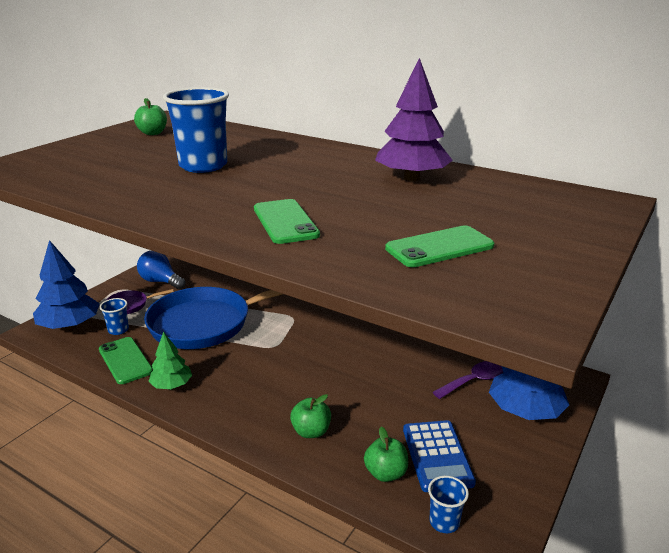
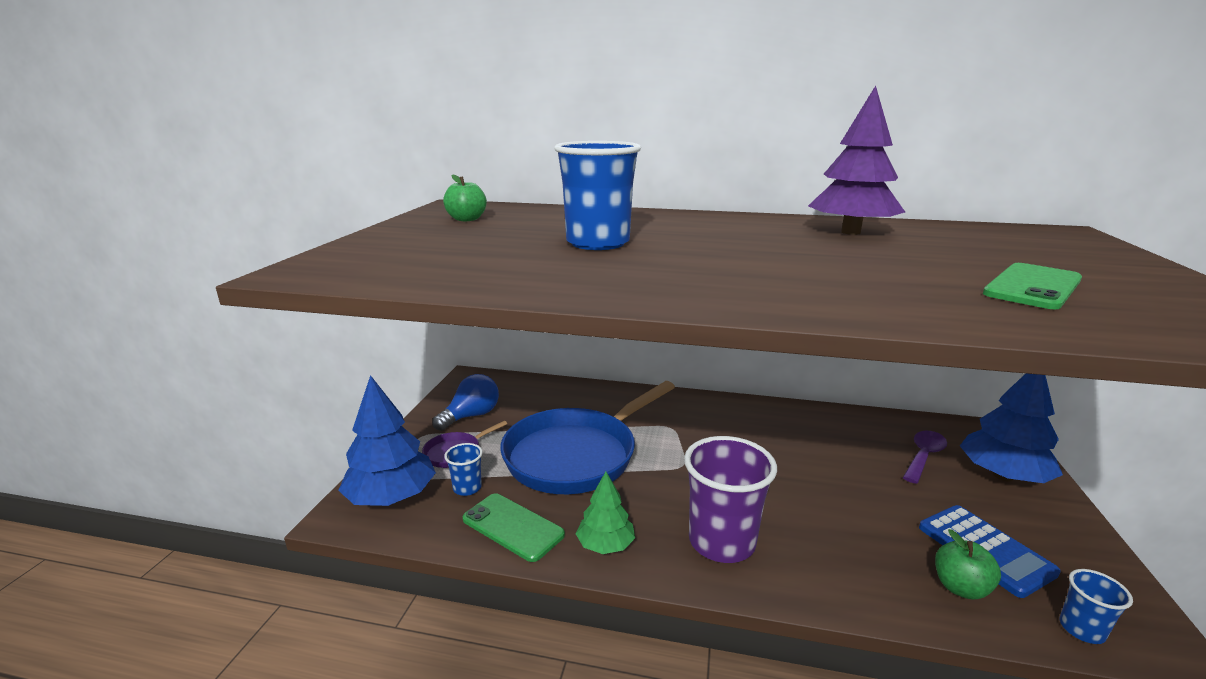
camera: 20 degrees left, 5 degrees down
(160, 282) = (471, 416): blue light bulb -> blue light bulb turned 120 degrees clockwise
(248, 402) = (721, 542): none -> purple cup
(285, 222) = (819, 284): green phone -> none
(311, 431) = (829, 559): green apple -> none

